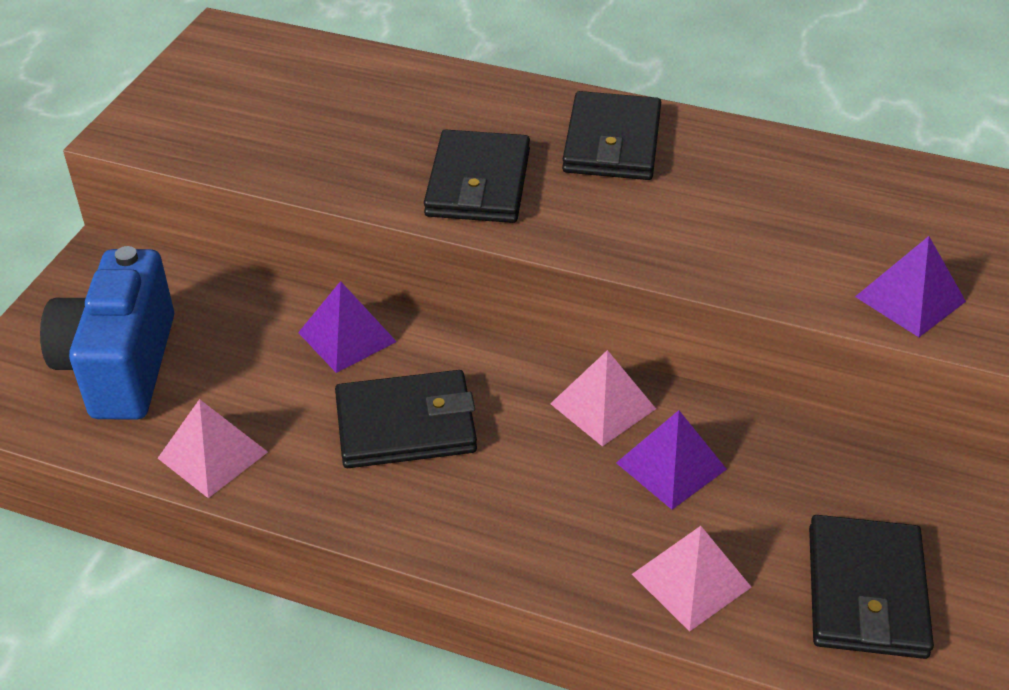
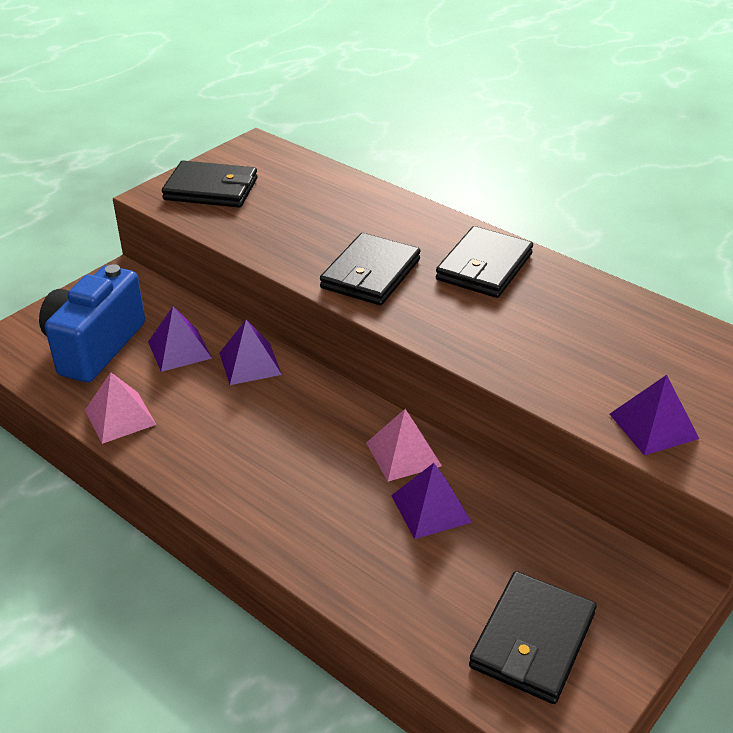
camera: 20 degrees right, 5 degrees down
(242, 341) = (179, 350): none -> purple pyramid
(406, 425) = (257, 431): black wallet -> black wallet (211, 189)
(691, 580) = (401, 592): pink pyramid -> none

